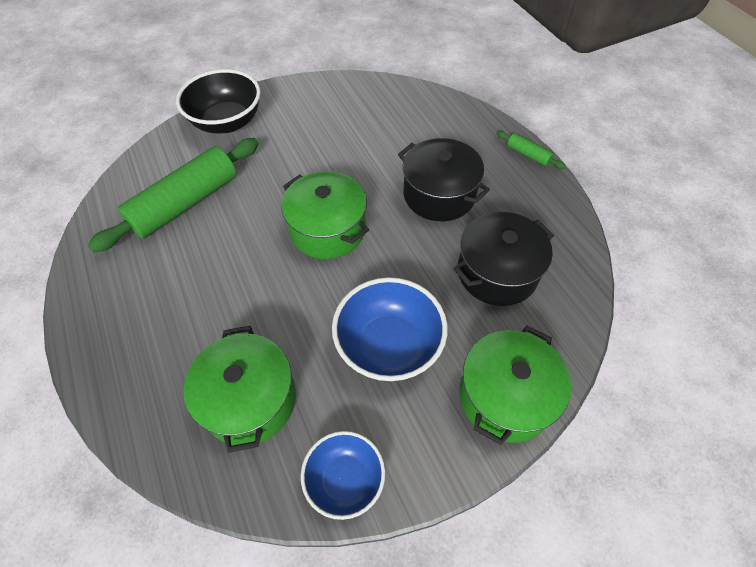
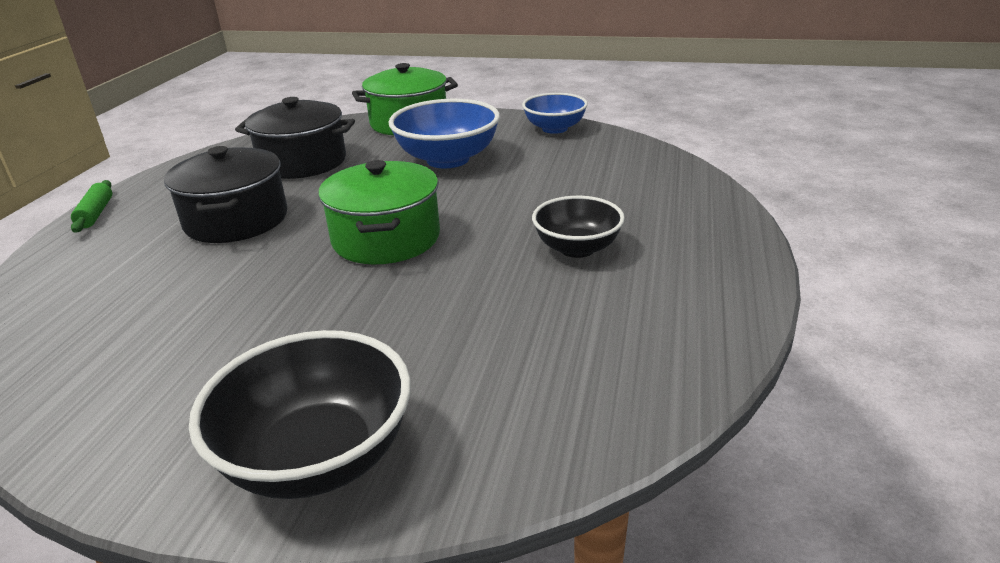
camera: 140 degrees left, 25 degrees down
(185, 203) = (525, 341): green rolling pin -> none
(199, 285) = (577, 248): none -> black bowl
(250, 400) = (590, 171): green pot -> none

